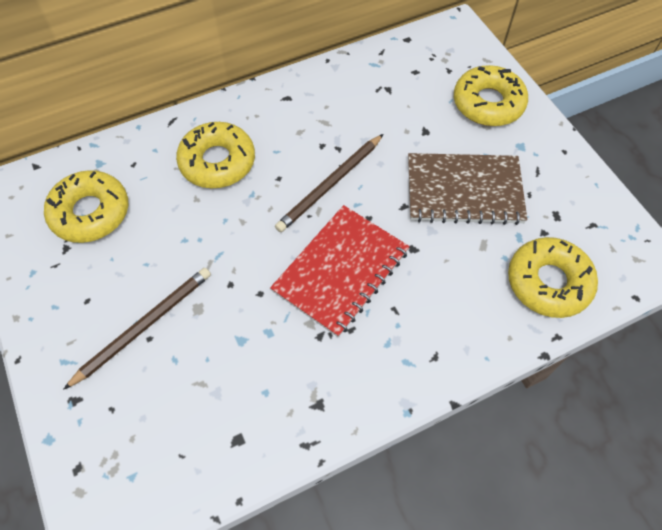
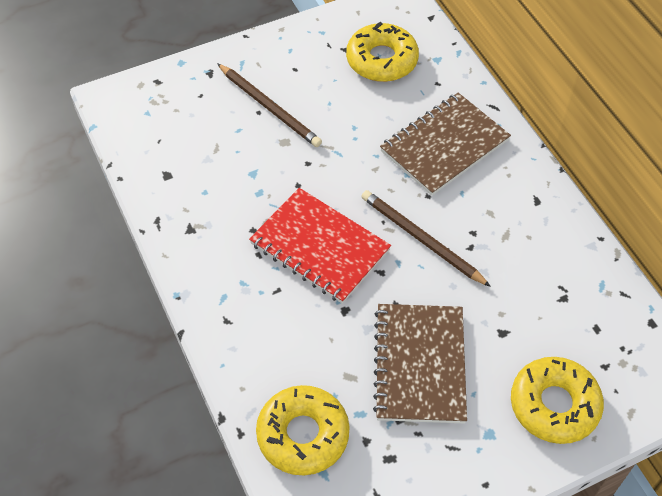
camera: 90 degrees right, 5 degrees down
(217, 162) = (444, 146): yellow donut -> brown notebook

